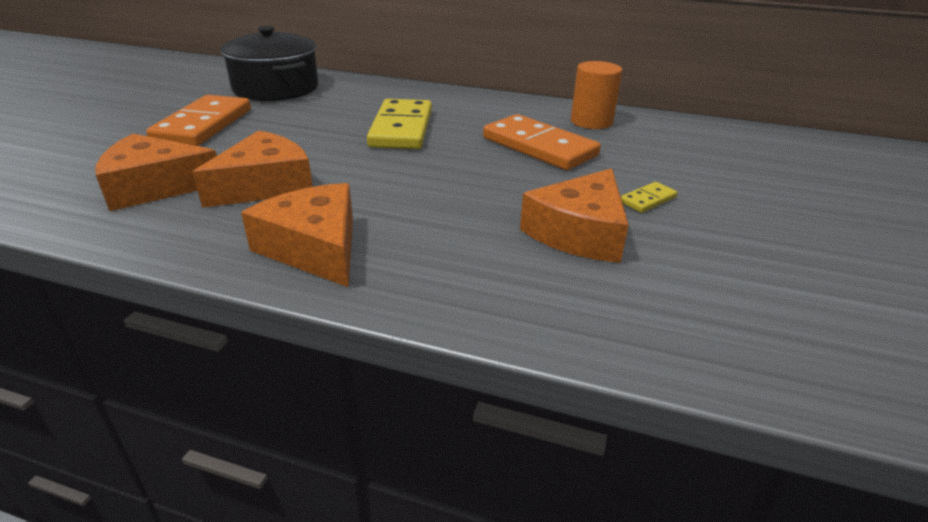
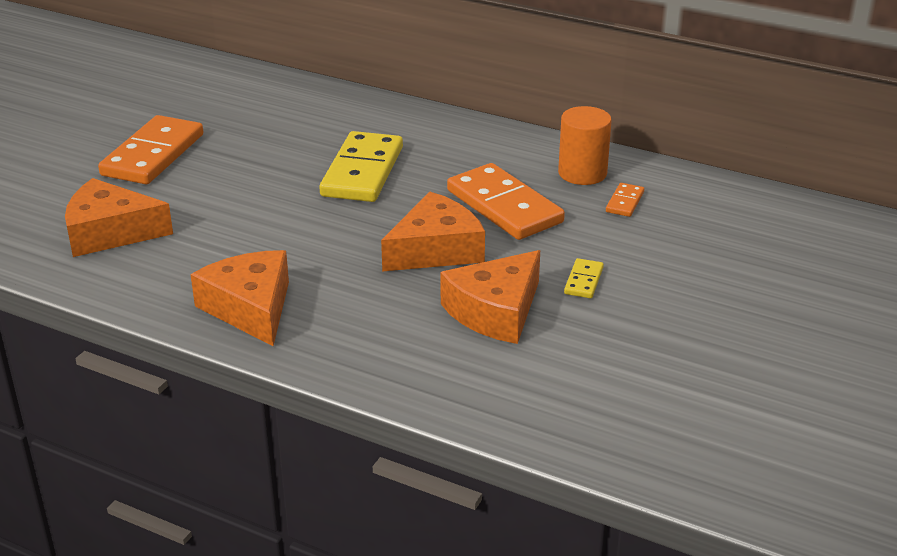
camera: 10 degrees right, 0 degrees up
(265, 185) = (212, 238): orange cheese -> orange cheese (436, 249)
(276, 88) = (233, 101): black pot -> none
(640, 139) = (624, 202): none -> orange domino
(648, 200) = (584, 281): yellow domino -> yellow domino turned 45 degrees counterclockwise

